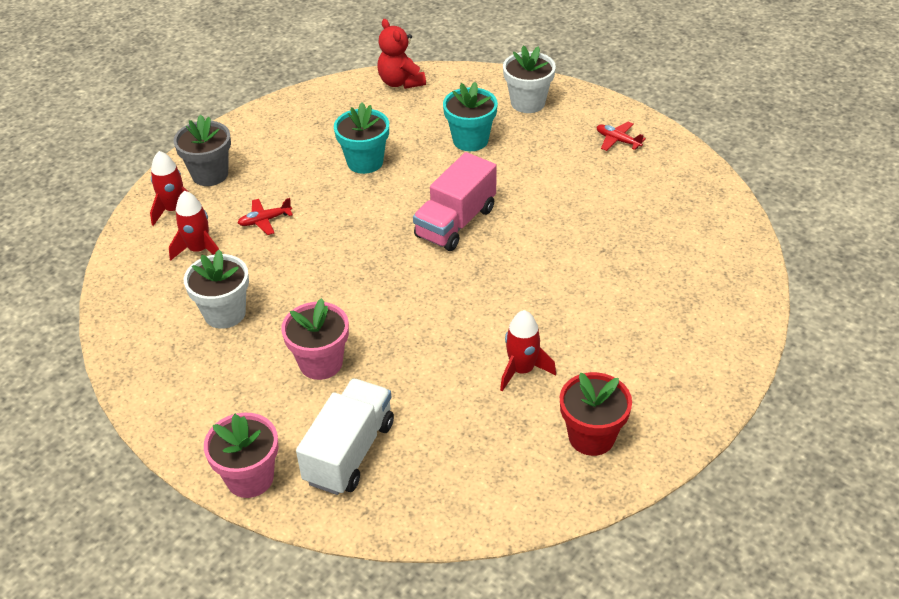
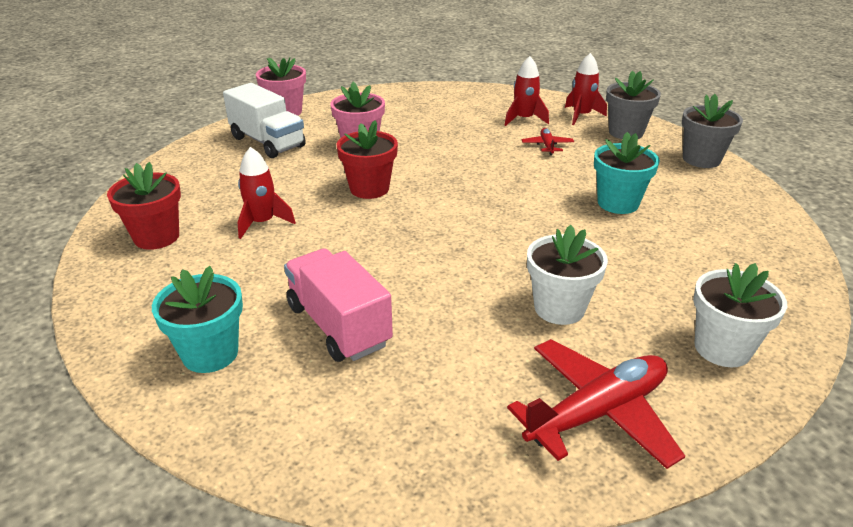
camera: 110 degrees right, 10 degrees down
(225, 313) = (444, 120): white flower pot -> white flower pot (559, 308)
(256, 125) = (701, 159): none -> grey flower pot
(400, 82) = (785, 254): red teddy bear -> none
(418, 319) = (369, 189): none -> red flower pot
(455, 222) = (487, 234): pink truck -> pink truck (338, 325)
(470, 140) = (639, 277): turquoise flower pot -> turquoise flower pot (210, 353)
(618, 140) = (597, 413): red plane -> red plane, size x2.09

